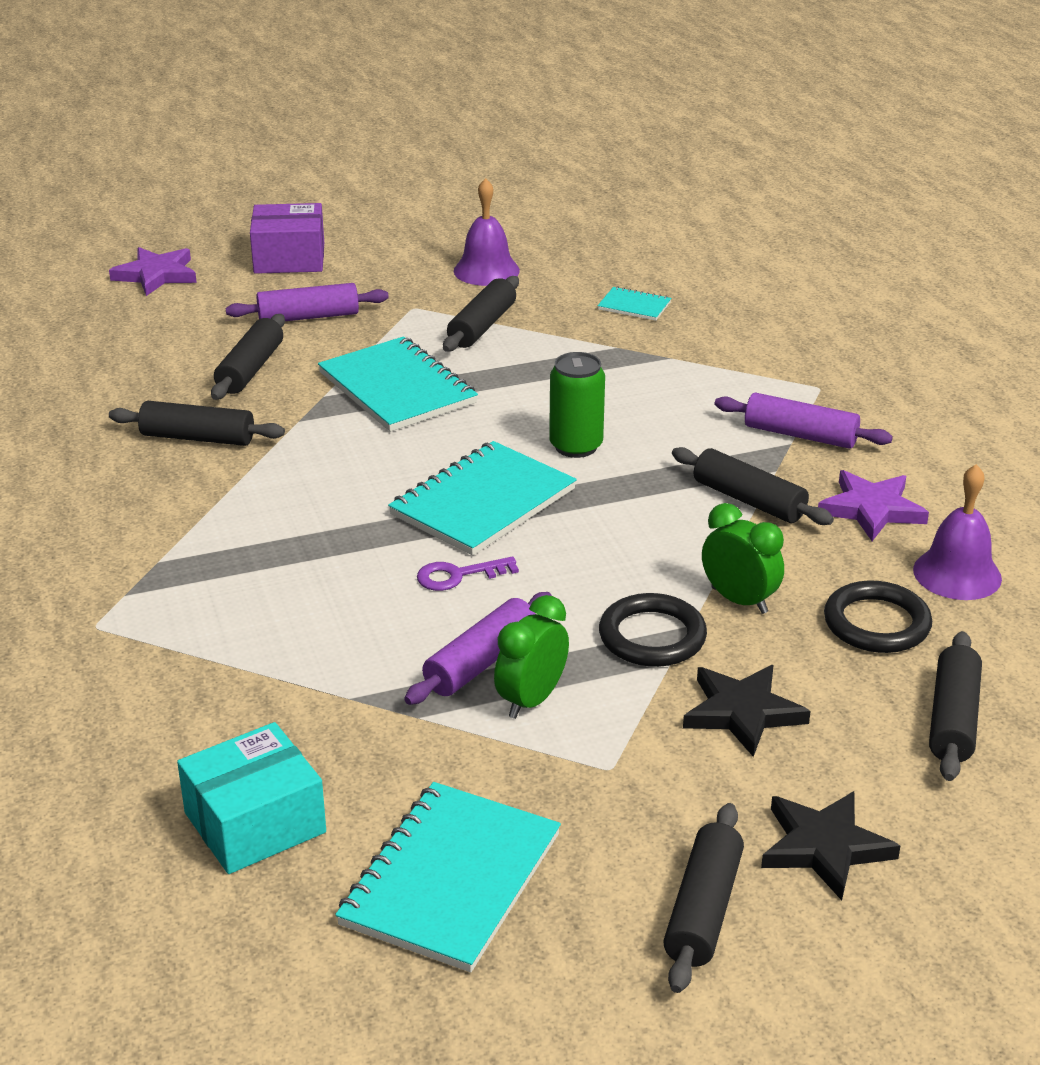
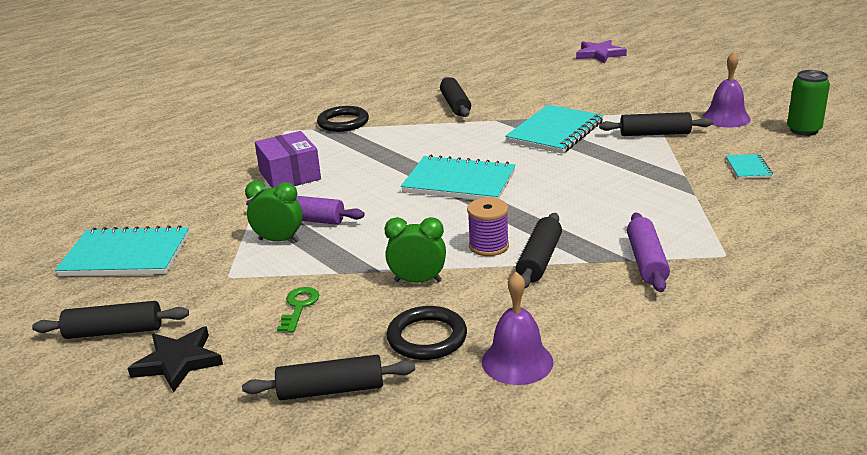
camera: 70 degrees right, 5 degrees down
(250, 369) = (532, 97): black rolling pin -> none
(255, 822) = (156, 201): turquoise box -> none
(289, 258) = (661, 72): purple box -> purple box (290, 175)
(308, 317) = (604, 93): purple rolling pin -> none
(458, 575) = (381, 194): purple key -> none
(576, 446) = (546, 192): green can -> green can (803, 130)
(652, 636) = (360, 261): black ring -> black ring (343, 122)
(687, 526) = (488, 246): none -> purple spool
(739, 600) = (418, 281): green clock -> green clock turned 105 degrees counterclockwise
(742, 712) = (299, 307): black star -> green key
(871, 509) = (573, 309): purple star -> none

